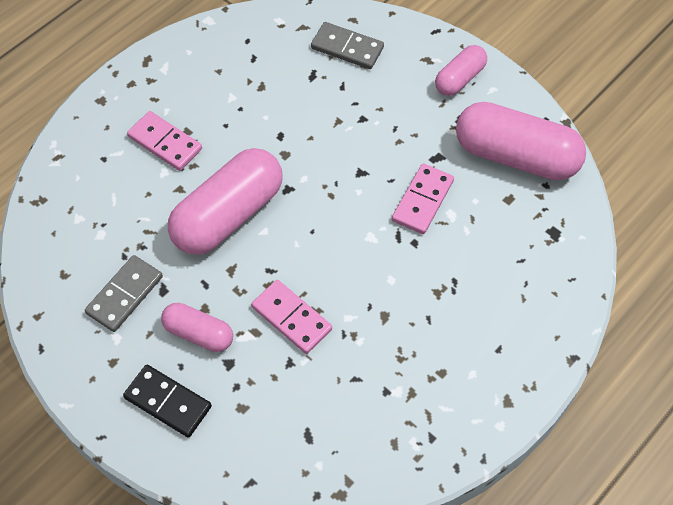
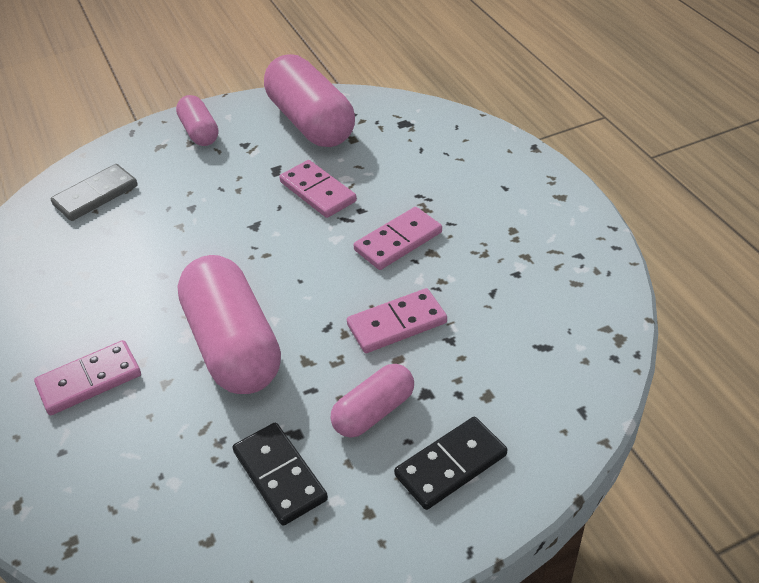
camera: 65 degrees left, 15 degrees down
(124, 295) = (279, 475): grey domino -> black domino
(387, 285) = (398, 241): none -> pink domino
(516, 156) = (311, 122): pink capsule -> pink capsule turned 75 degrees counterclockwise

